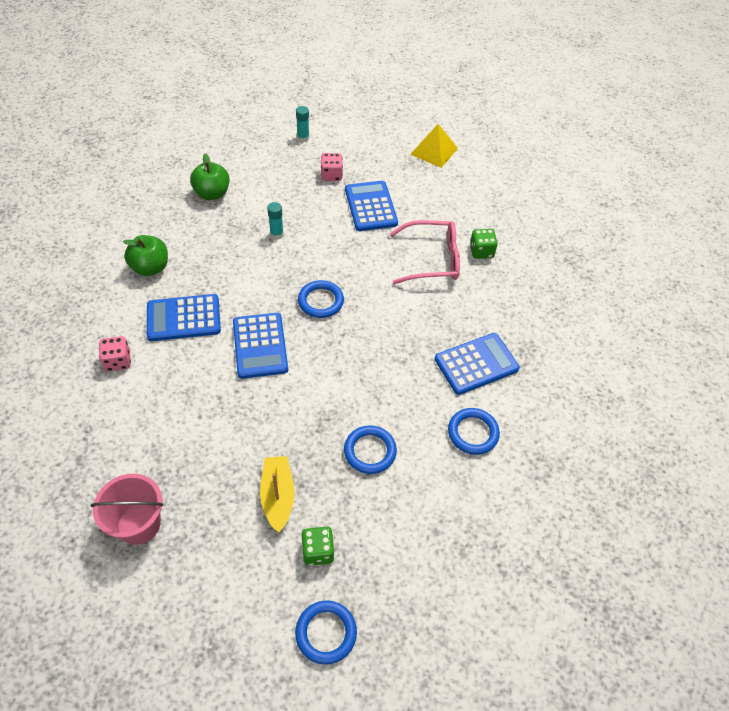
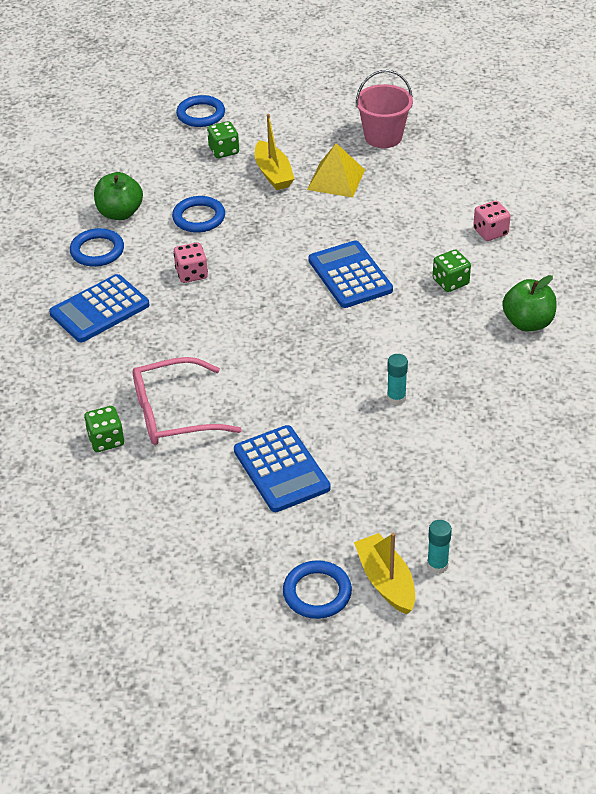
camera: 170 degrees right, 10 degrees down
(183, 318) = (450, 282): blue calculator -> green dice
(212, 194) = (519, 433): green apple -> green apple (120, 213)
(321, 301) = (301, 332): blue ring -> blue ring (317, 593)
(331, 175) = (360, 507): pink dice -> pink dice (191, 274)
(334, 137) = (386, 581): none -> yellow boat
(434, 151) = (206, 597): yellow pyramid -> yellow pyramid (336, 179)

